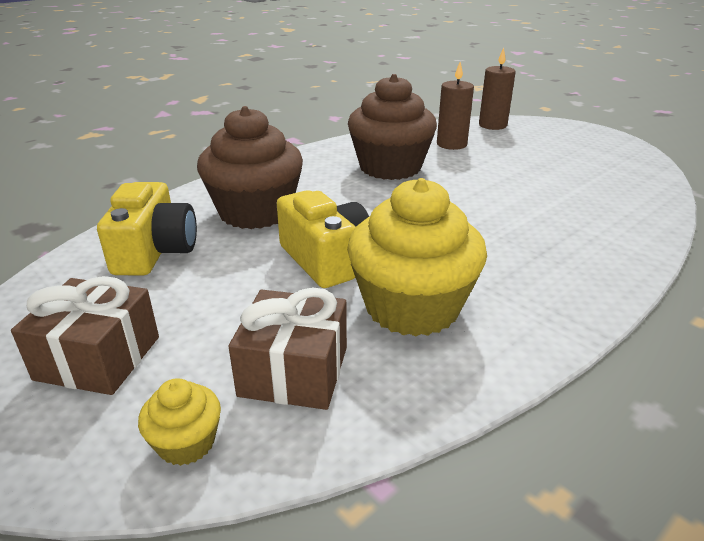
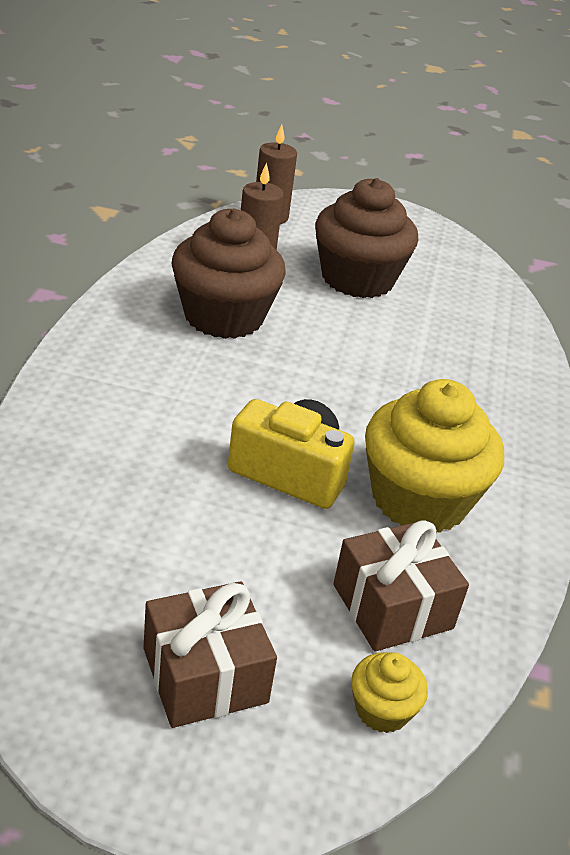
camera: 40 degrees left, 5 degrees up
(155, 251) = (95, 528): yellow camera -> none
(255, 212) = (144, 432): brown cupcake -> brown cupcake (357, 279)

